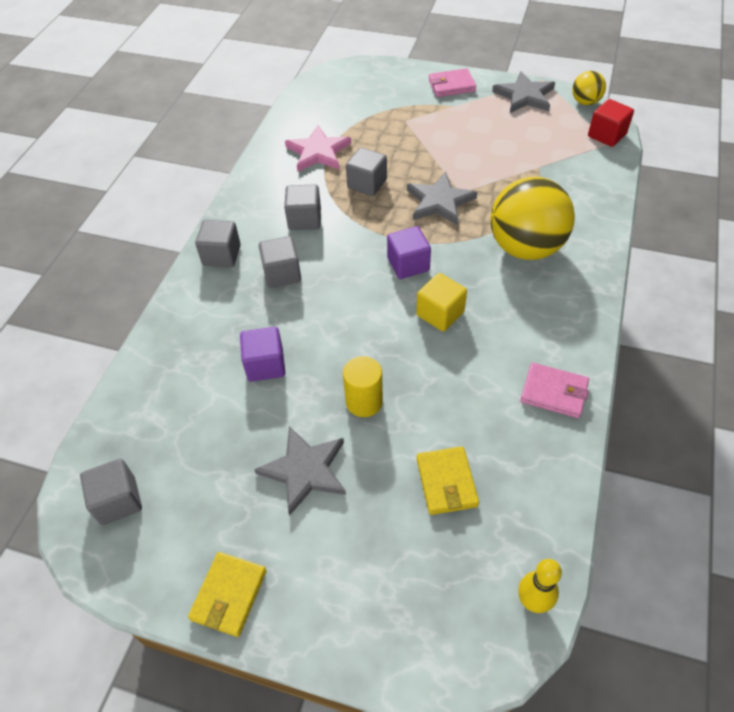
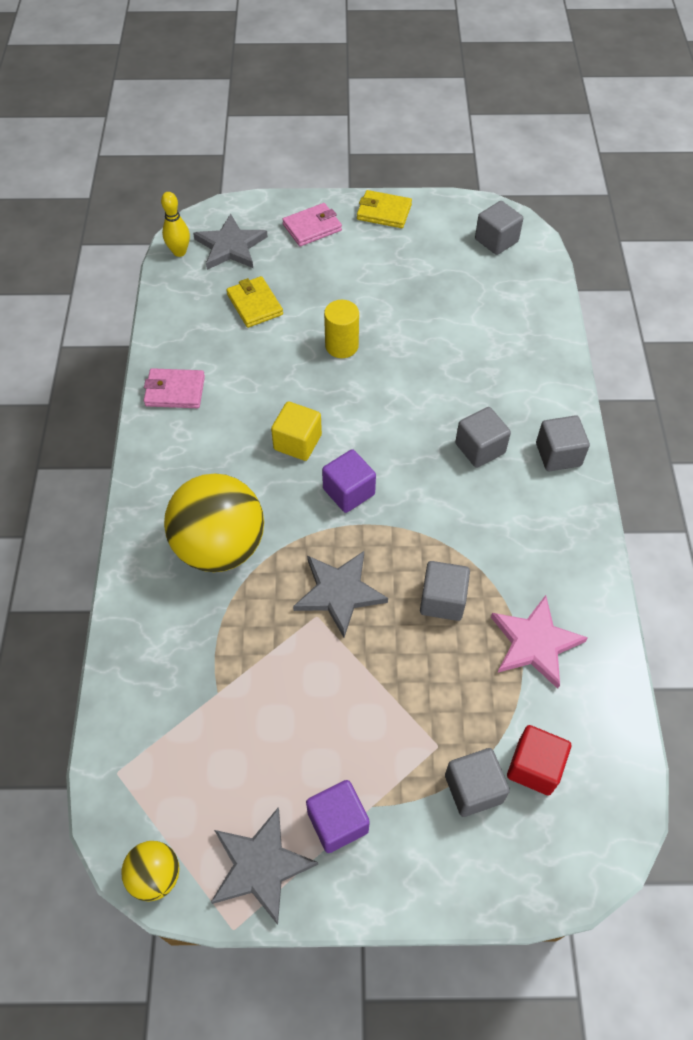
camera: 160 degrees right, 5 degrees up
(229, 595) = (384, 212): yellow wallet -> yellow wallet turned 75 degrees counterclockwise
(265, 365) = (444, 355): purple cube -> purple cube (337, 822)
(304, 219) = (493, 524): grey cube -> grey cube (473, 788)
(305, 470) = (368, 288): grey star -> grey star (230, 246)
(451, 86) = (391, 863): pink wallet -> pink wallet (312, 227)
(607, 135) = (120, 791): red cube -> red cube (534, 767)

